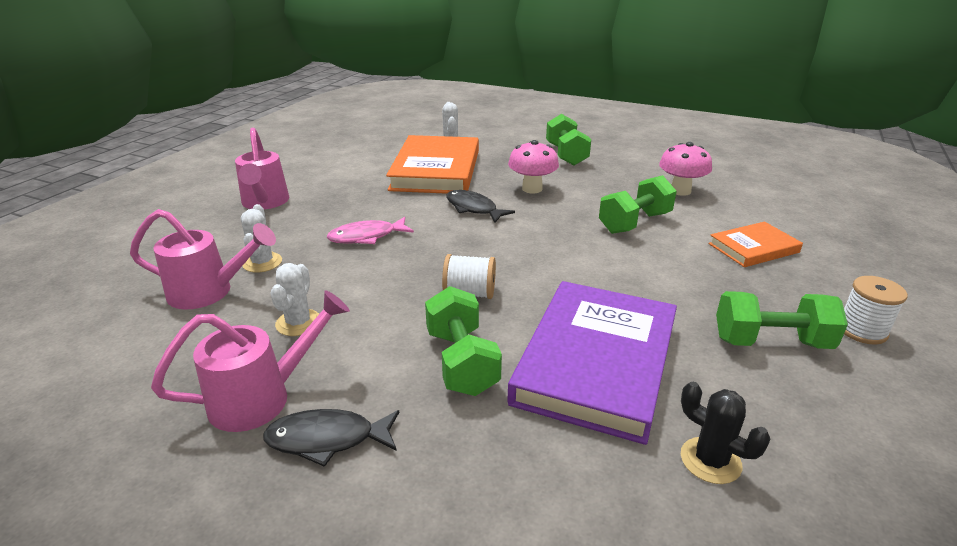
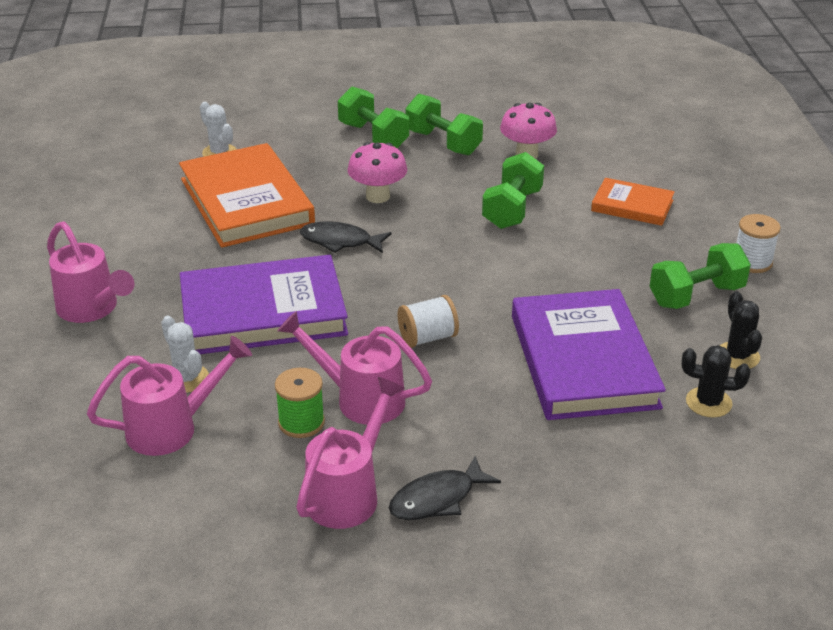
camera: 30 degrees left, 5 degrees up
(298, 323) = (301, 422): white cactus -> green spool
(363, 322) = (360, 399): none -> pink watering can
(366, 237) = (263, 312): pink fish -> purple book
(461, 362) = (480, 401): green dumbbell -> green dumbbell (443, 143)
(753, 248) = (632, 206): orange book -> orange book turned 75 degrees clockwise
(783, 421) = (737, 356): none -> black cactus

